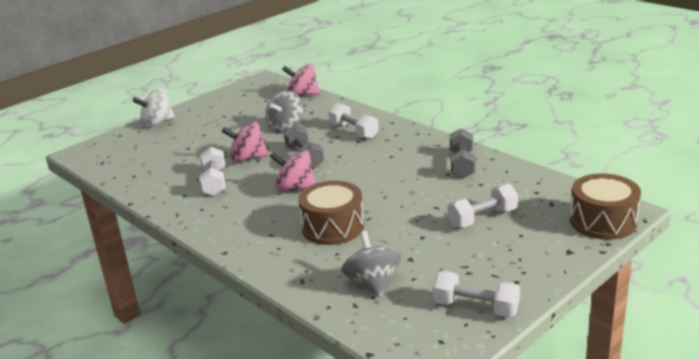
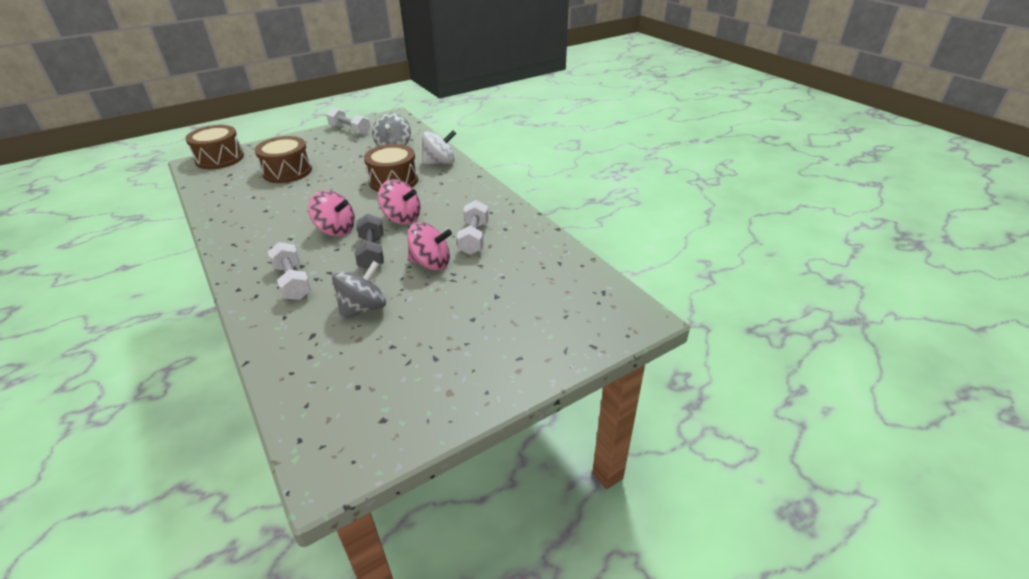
camera: 170 degrees left, 10 degrees up
(157, 123) = (538, 363): white spinning top -> white spinning top (440, 162)
(302, 95) = (294, 386): pink spinning top -> pink spinning top (336, 230)
(462, 164) = (242, 217): grey dumbbell -> none
(482, 218) = (287, 171): white dumbbell -> brown drum

